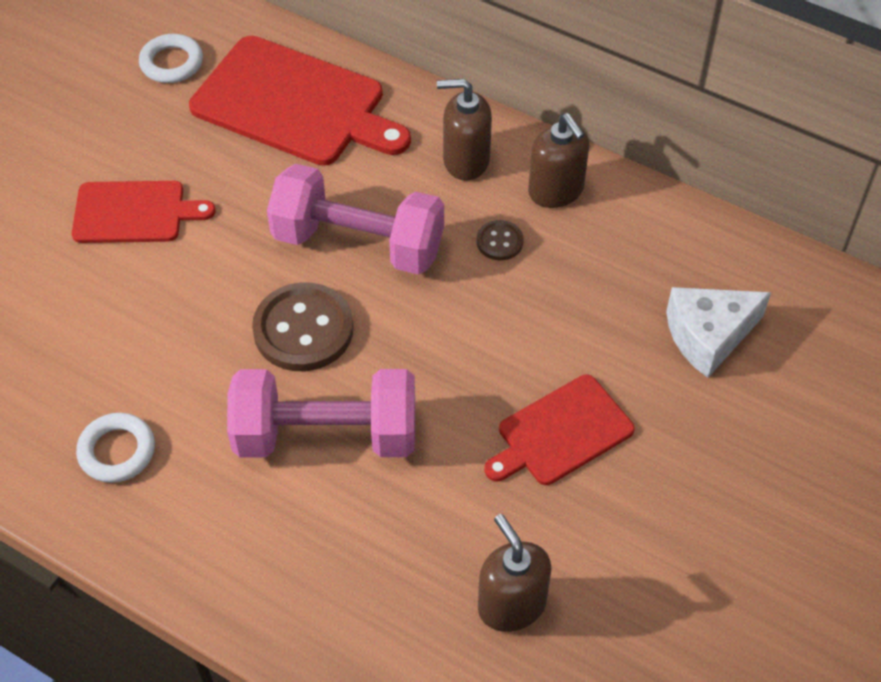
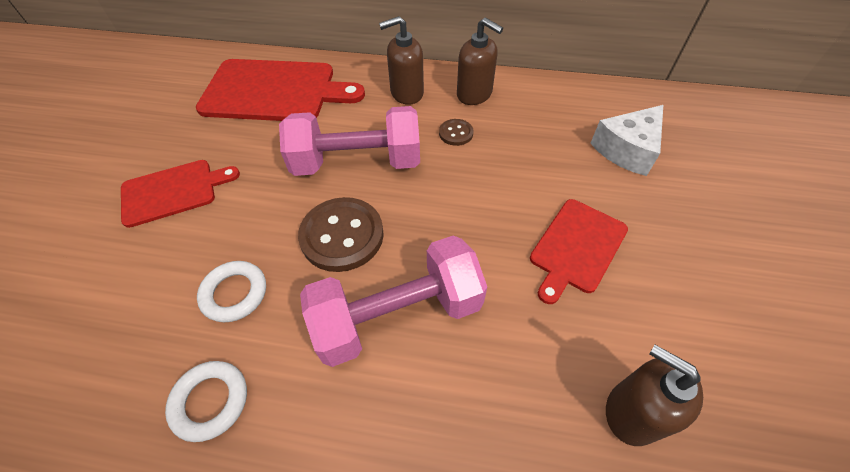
camera: 20 degrees left, 0 degrees up
(172, 63) = (176, 89): white ring -> white ring (234, 293)

